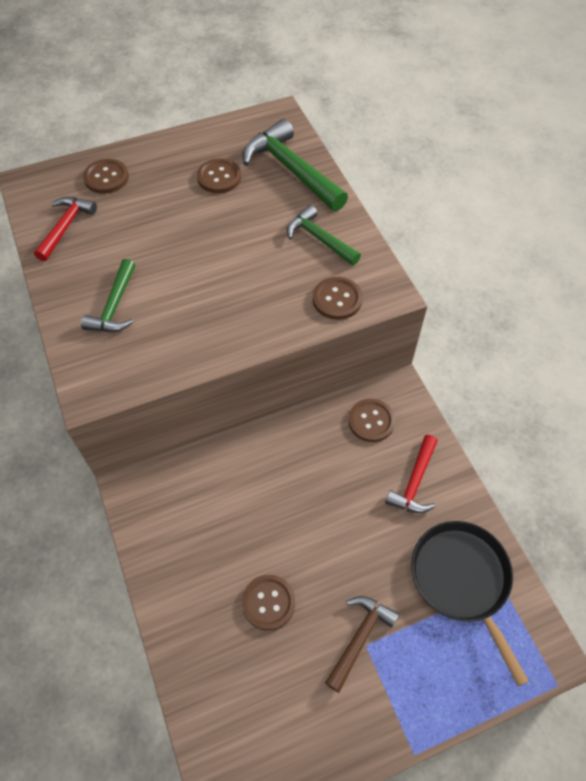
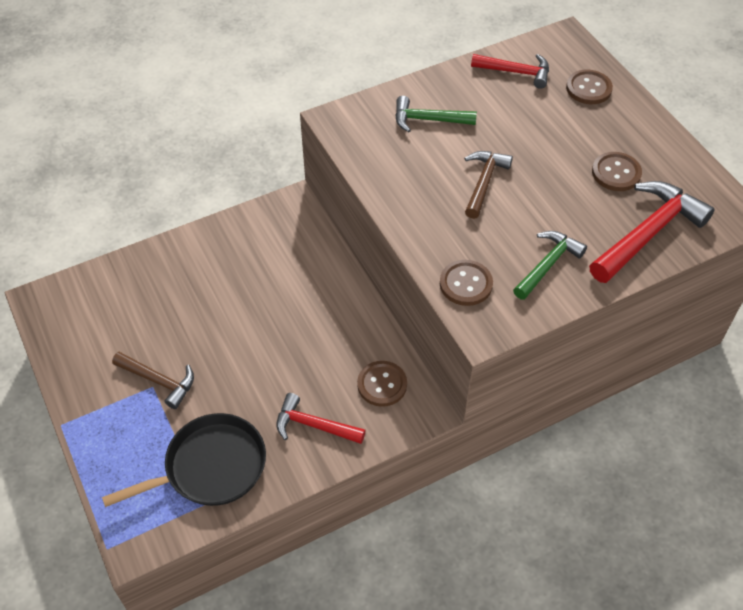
camera: 85 degrees right, 5 degrees down
(213, 271) = (484, 182): none -> brown hammer
(268, 603) = (192, 311): brown button -> none
(291, 170) = (648, 233): green hammer -> red hammer

